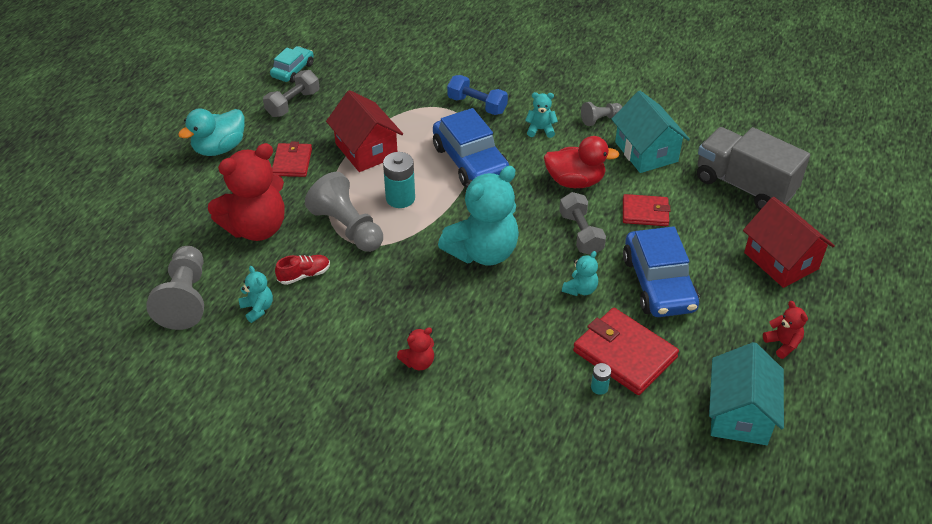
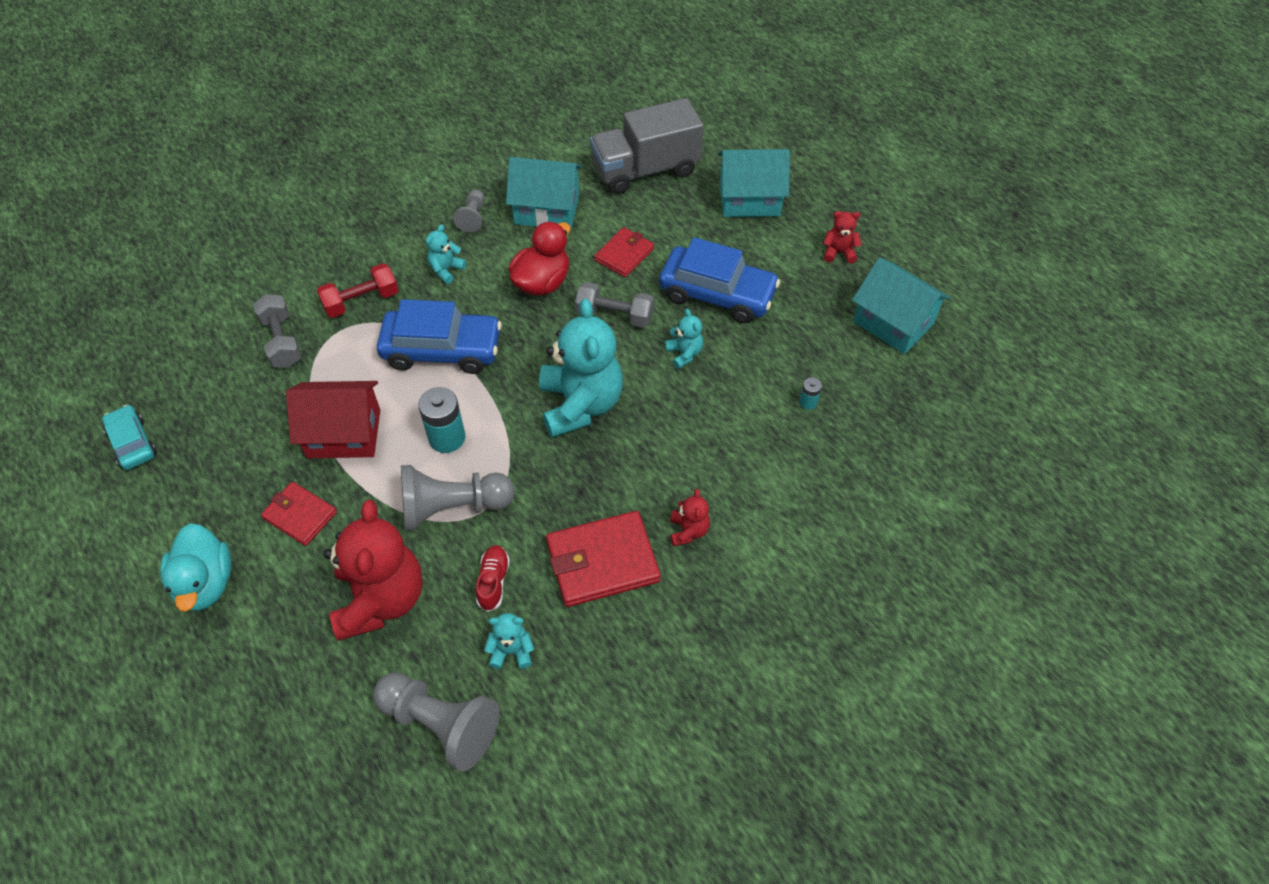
camera: 60 degrees left, 10 degrees up
(293, 103) = (195, 470): grey dumbbell -> grey dumbbell (281, 341)
(477, 105) = (361, 301): blue dumbbell -> red dumbbell
(624, 354) = (782, 363): red wallet -> red wallet (602, 561)
(781, 261) = (749, 199): red house -> turquoise house

